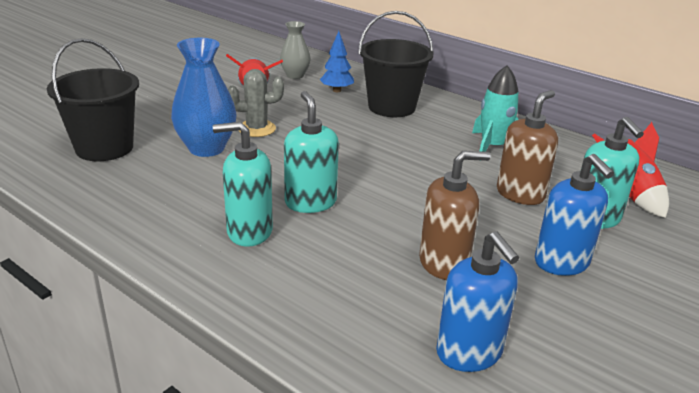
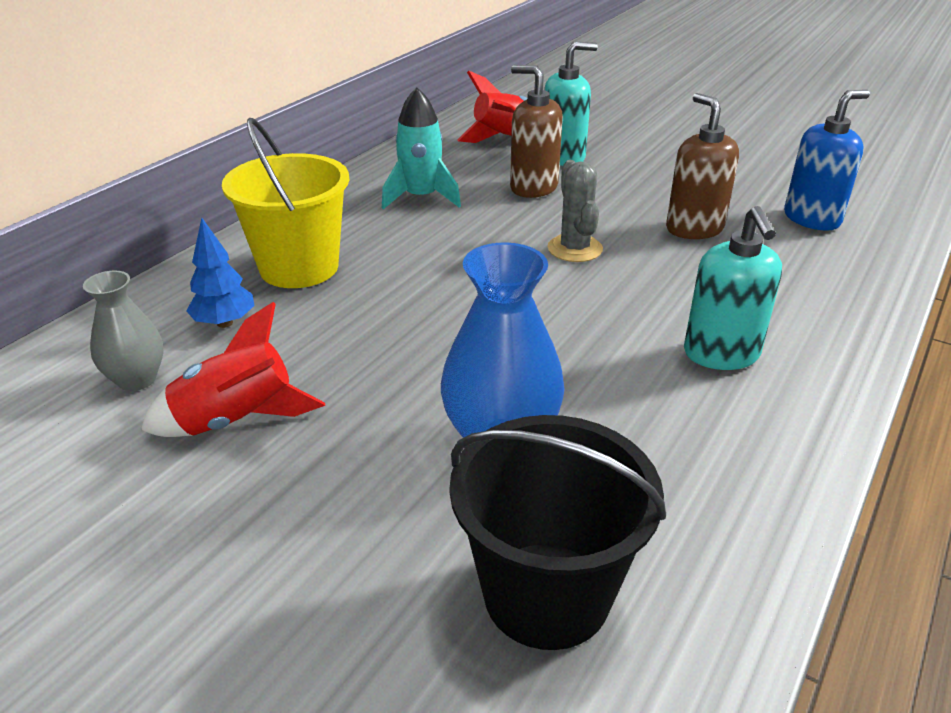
camera: 95 degrees left, 5 degrees up
(257, 129) = (406, 393): grey cactus -> grey cactus (575, 249)
(310, 202) = (623, 315): turquoise soap dispenser -> none
(391, 107) = (299, 267): black bucket -> yellow bucket
(562, 263) = (651, 176): blue soap dispenser -> none

